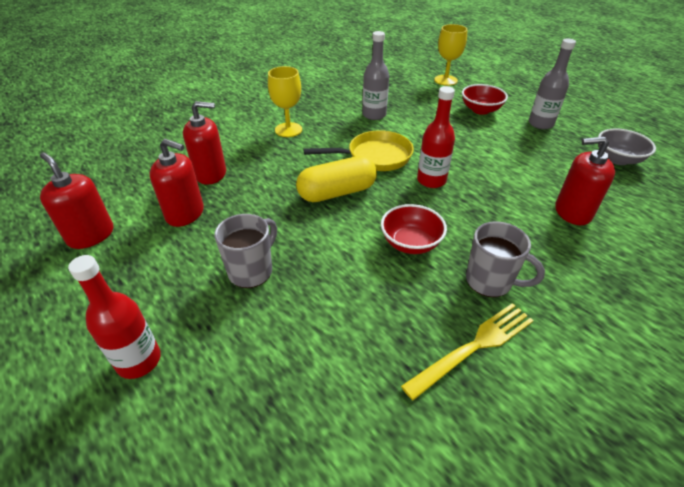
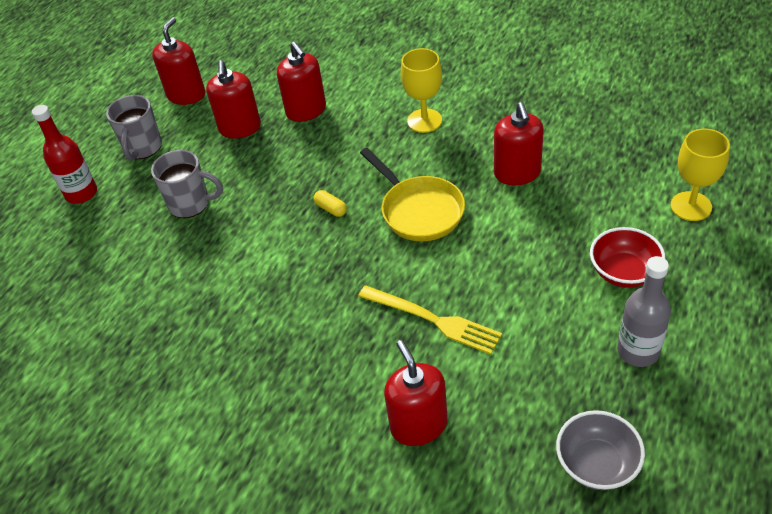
camera: 70 degrees right, 5 degrees up
(337, 192) = (331, 209): yellow capsule -> yellow capsule, size x0.42
(374, 115) = (517, 173): grey bottle -> red soap dispenser
(410, 243) = (280, 294): red bowl -> none
(431, 180) = (402, 275): red bottle -> none
(474, 347) = (166, 380): yellow fork -> yellow fork (433, 320)
(490, 281) = (254, 372): grey mug -> grey mug (143, 148)

